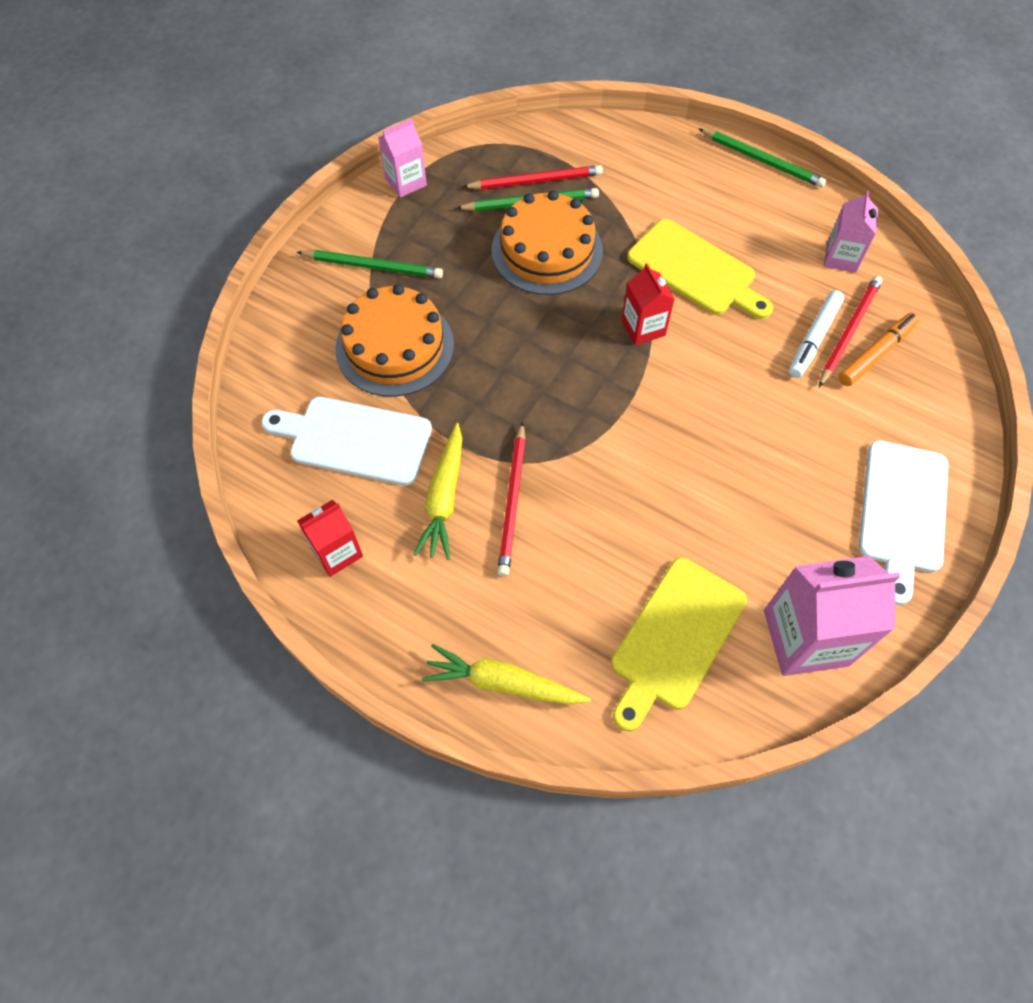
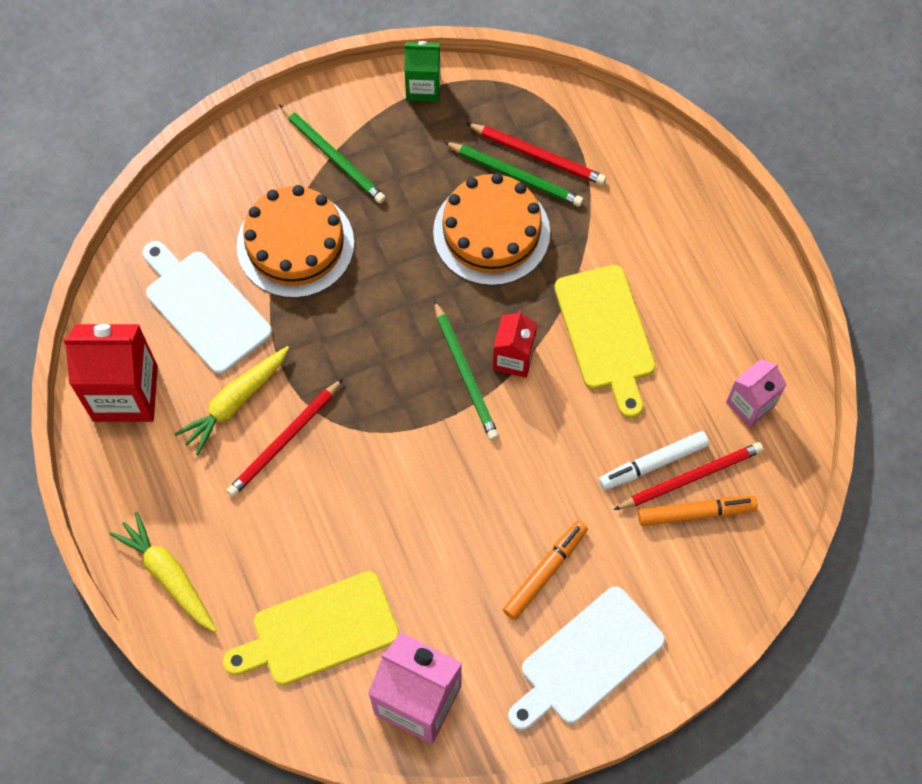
camera: 35 degrees right, 5 degrees up
(337, 552) = (125, 393): red carton -> red carton, size x1.73
(406, 182) = (423, 87): pink carton -> green carton
(762, 160) = (767, 261): green pencil -> green pencil (465, 373)
(810, 467) = (545, 572): none -> orange marker

